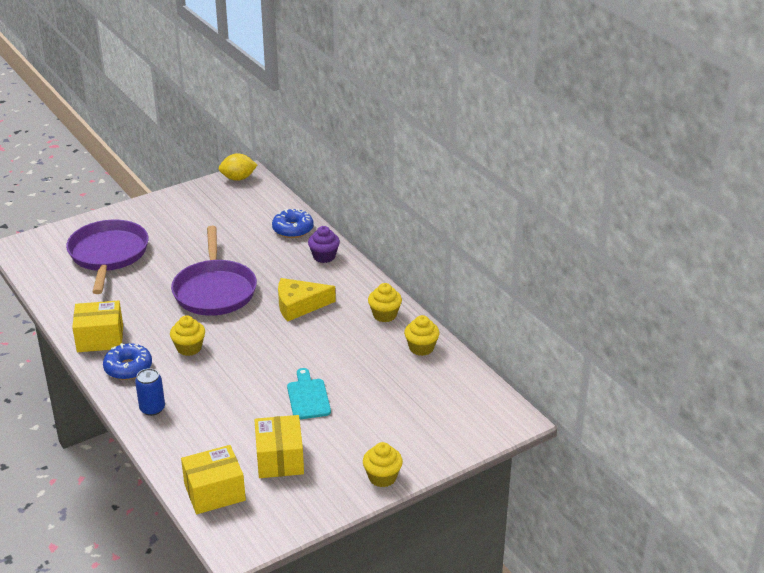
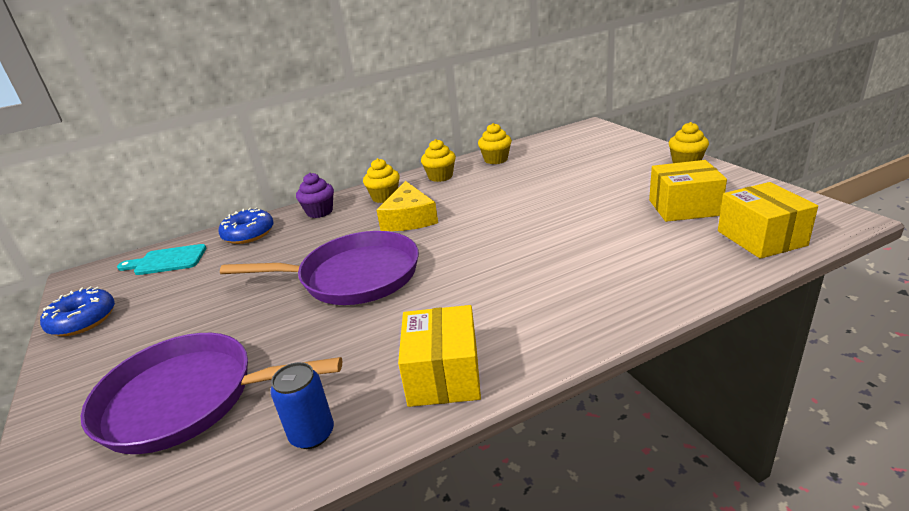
camera: 80 degrees left, 5 degrees down
(128, 368) = (526, 333): blue donut -> blue donut (83, 320)
(152, 408) = (619, 299): blue can -> blue can (312, 434)
(189, 348) = (481, 283): yellow cupcake -> yellow cupcake (384, 197)
(238, 178) = (83, 283): yellow lemon -> none
(308, 397) = (576, 201): turquoise cutting board -> turquoise cutting board (167, 261)

